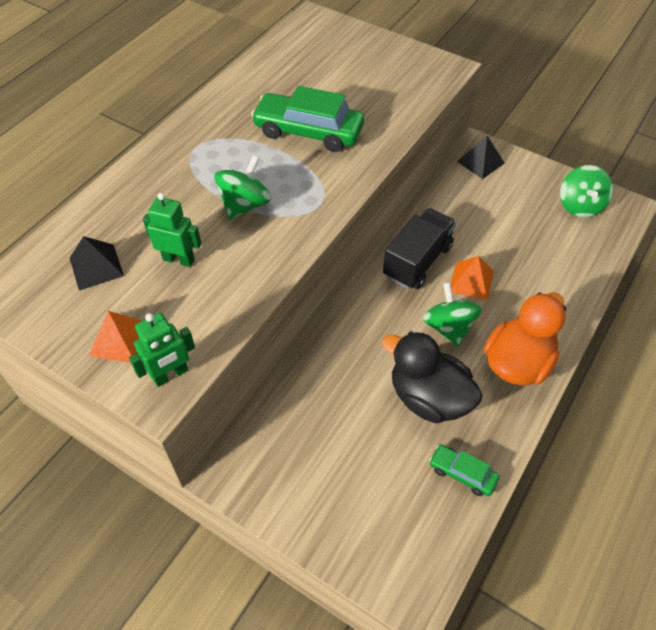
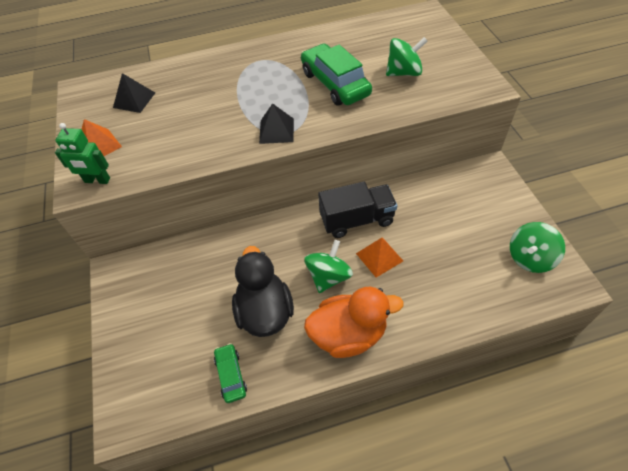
camera: 45 degrees right, 0 degrees up
(179, 259) = (175, 120): green robot -> none
(245, 205) = (245, 108): green spinning top -> green spinning top (404, 72)
(480, 162) = (481, 180): black pyramid -> black pyramid (276, 130)

